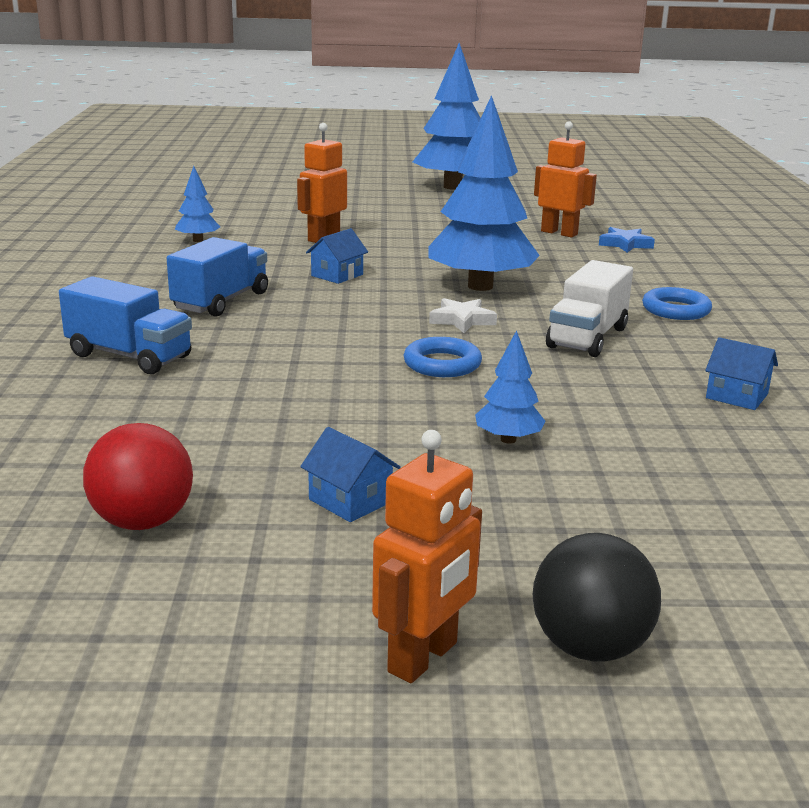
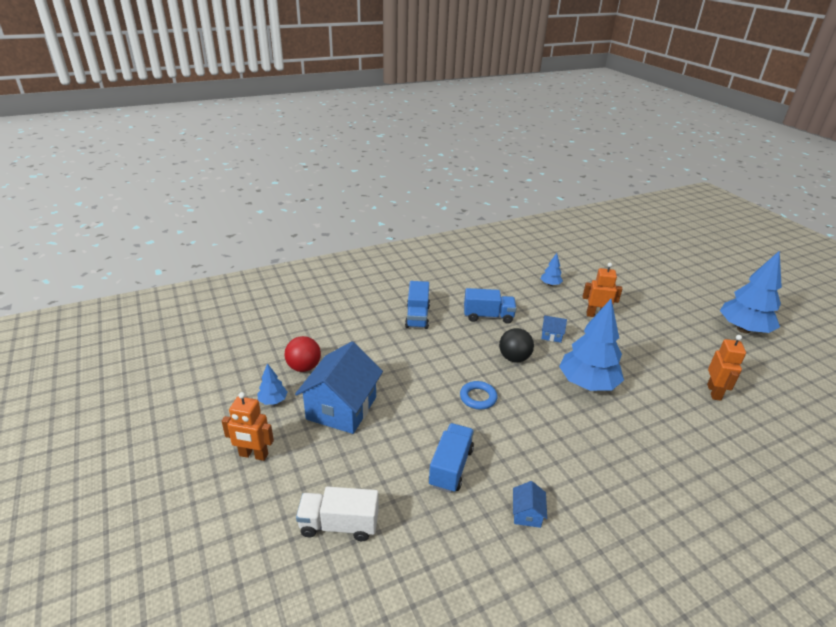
camera: 65 degrees right, 10 degrees up
(350, 501) = (341, 408): blue house -> blue house, size x2.35
(462, 320) = (535, 390): white star -> none
(508, 439) = (417, 438): blue tree -> blue tree (273, 401)
(587, 338) = (554, 439): white truck -> white truck (339, 525)
(590, 647) = (273, 496): black ball -> black ball (514, 358)
(605, 428) = (451, 467): none -> blue truck
(625, 244) = (730, 425): blue star -> none
(676, 310) = (634, 469): blue ring -> none

